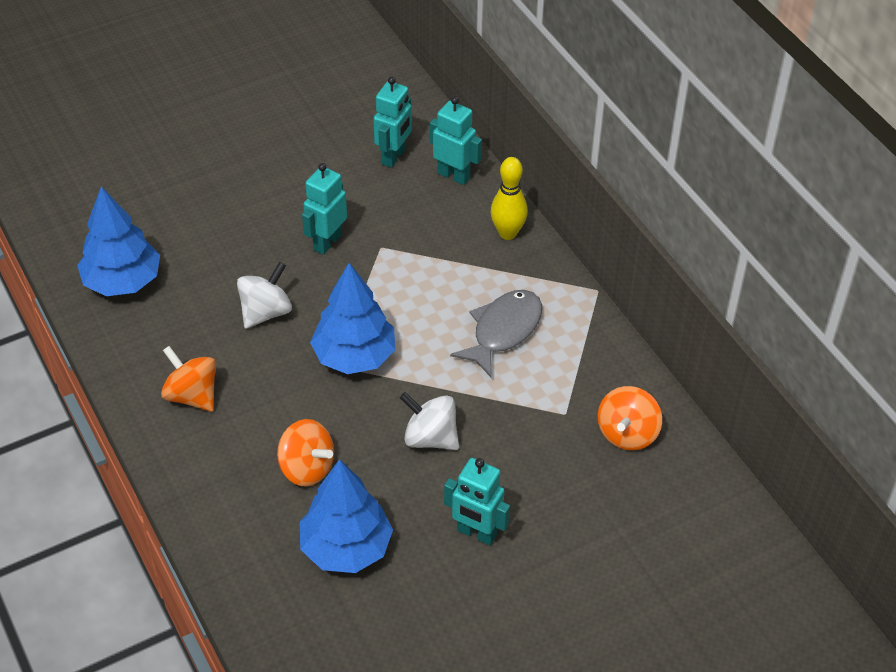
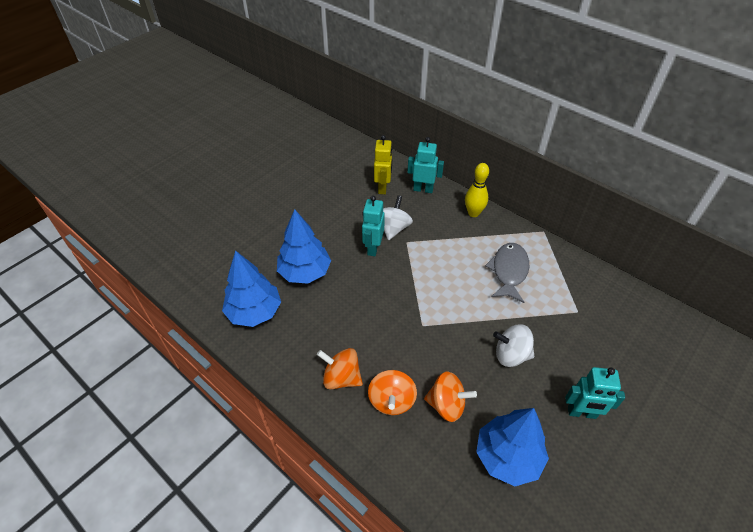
camera: 20 degrees left, 0 degrees up
(266, 312) = (359, 304): white spinning top -> white spinning top (393, 228)
(354, 356) = (431, 315): blue tree -> blue tree (305, 272)
(394, 156) = (383, 188): turquoise robot -> yellow robot
(627, 433) = (620, 312): orange spinning top -> orange spinning top (391, 401)

